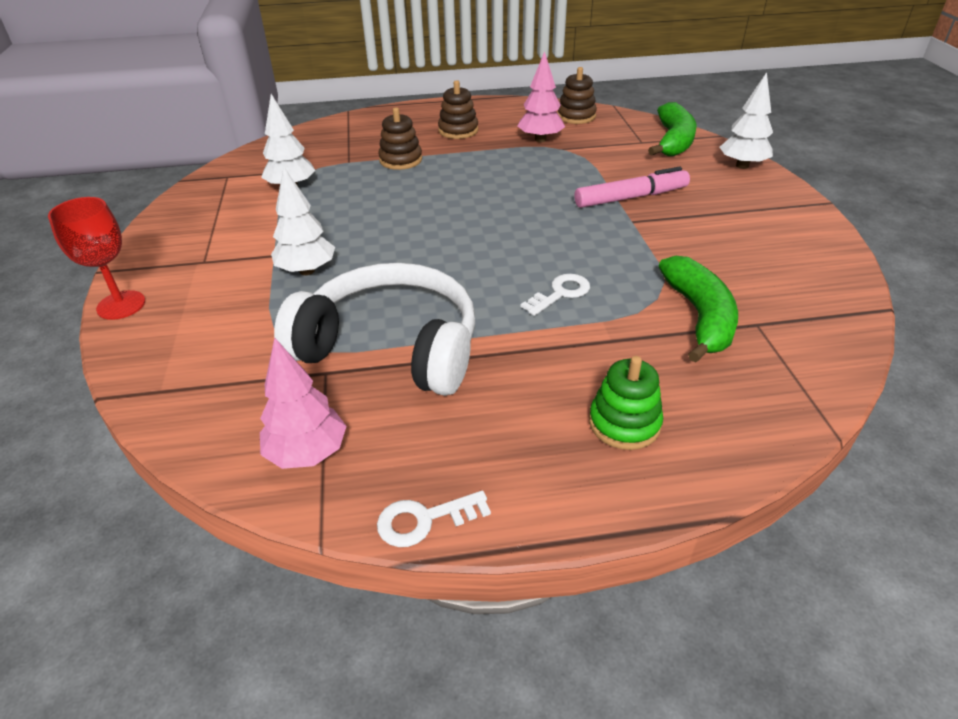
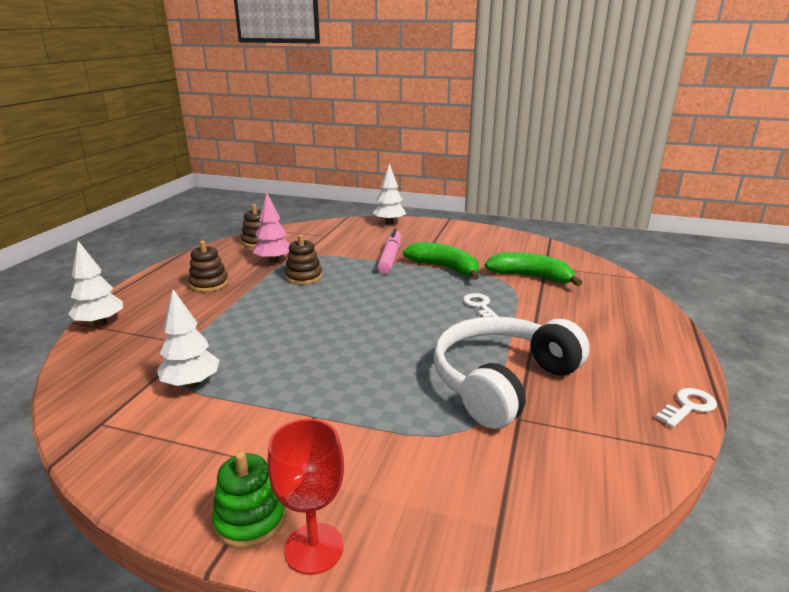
camera: 65 degrees left, 15 degrees down
(307, 270) = (361, 401): white tree -> white tree (100, 323)
(307, 453) = (615, 445): pink tree -> none
(400, 160) = (222, 318): brown stacking toy -> brown stacking toy (303, 277)
(424, 520) = (688, 406): white key -> white key turned 135 degrees counterclockwise
(624, 423) = (615, 322): green stacking toy -> green stacking toy (250, 519)
(673, 141) = (337, 228): green banana -> green banana (445, 268)

